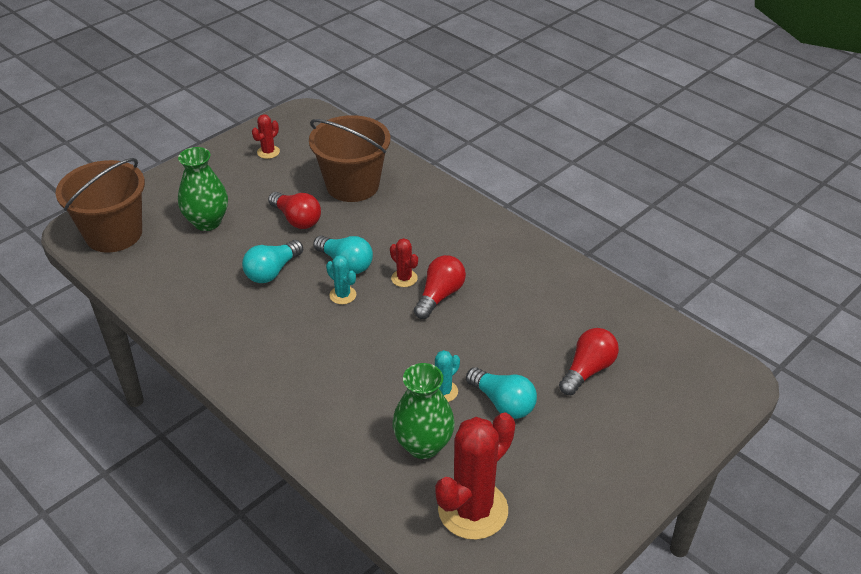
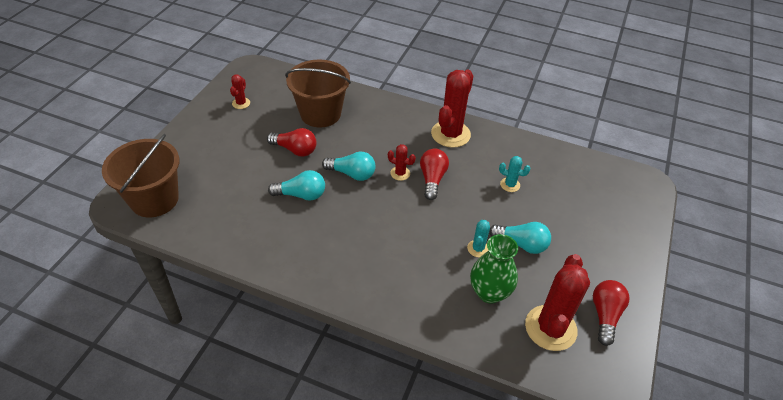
camera: 25 degrees left, 5 degrees up
(207, 222) = (226, 170): green vase -> none
(272, 271) = (301, 195): turquoise light bulb -> turquoise light bulb turned 105 degrees counterclockwise
(343, 295) = (364, 198): turquoise cactus -> turquoise cactus (510, 185)
(499, 248) = (450, 134): none -> red cactus
(587, 370) = (559, 204): red light bulb -> red light bulb (605, 315)

